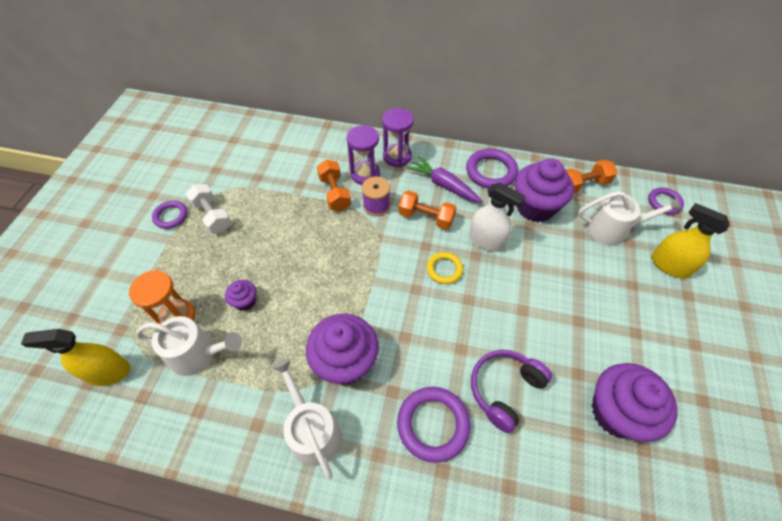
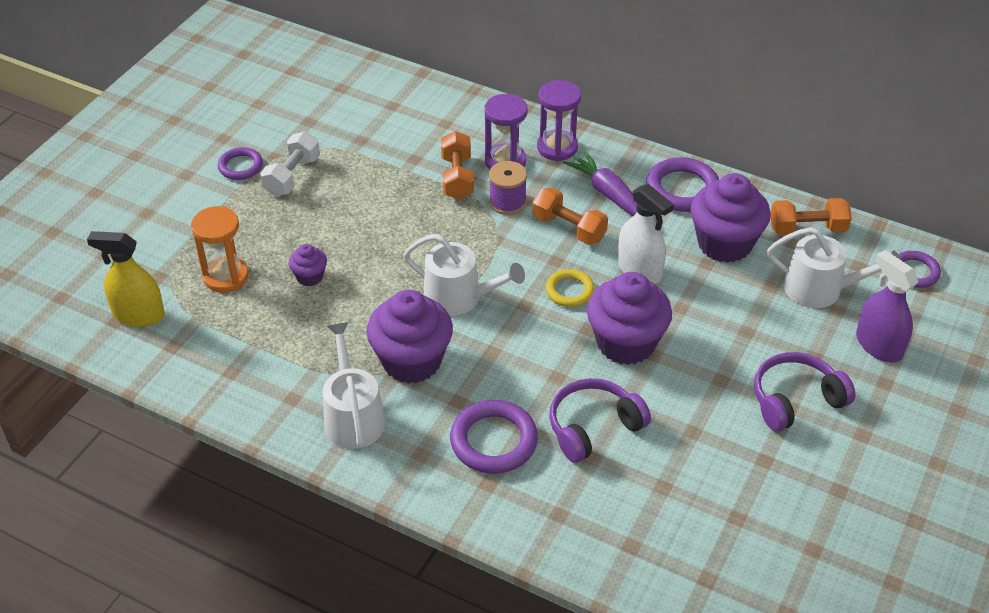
camera: 15 degrees right, 10 degrees down
(198, 354) = (242, 318): white watering can -> white watering can (459, 297)
(212, 216) = (292, 176): white dumbbell -> white dumbbell turned 45 degrees clockwise
(616, 412) = (722, 477): purple cupcake -> purple cupcake (626, 343)
(637, 326) = (796, 400): none -> purple headphones
(669, 265) = (878, 345): yellow spray bottle -> purple spray bottle

